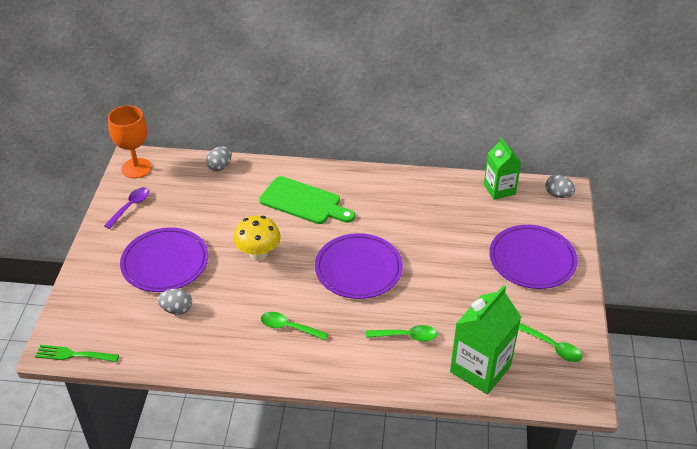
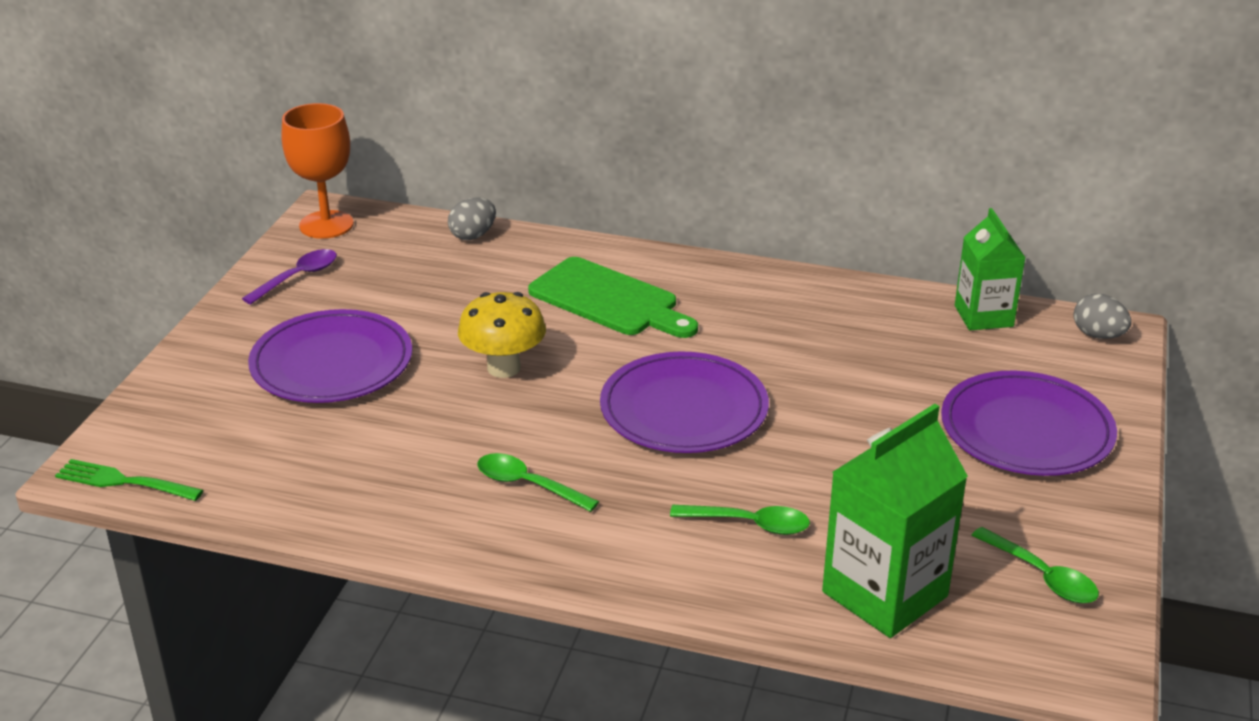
camera: 10 degrees right, 10 degrees down
(177, 309) = (330, 434): grey egg -> none

